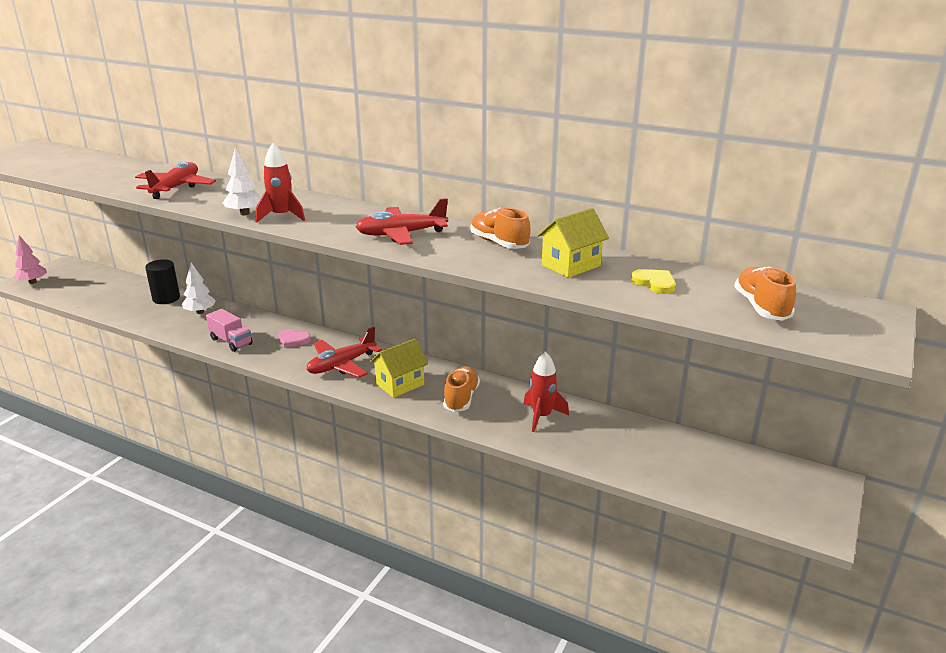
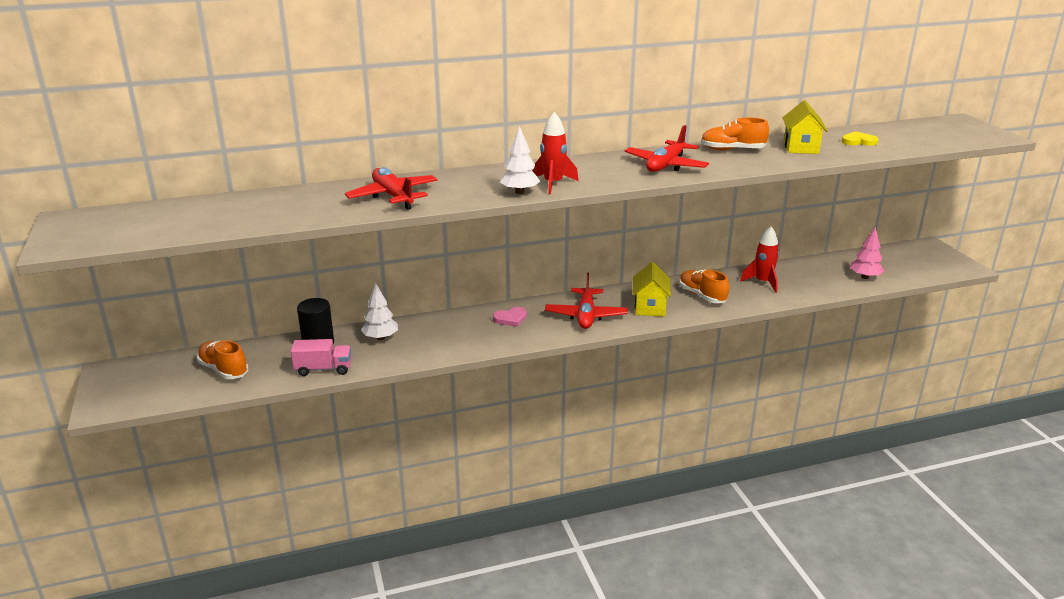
camera: 45 degrees left, 0 degrees up
(33, 282) = (119, 399): pink tree -> pink tree (865, 277)
(231, 341) = (465, 343): pink truck -> pink truck (323, 369)
(761, 307) = (924, 135): orange shoe -> orange shoe (224, 370)

